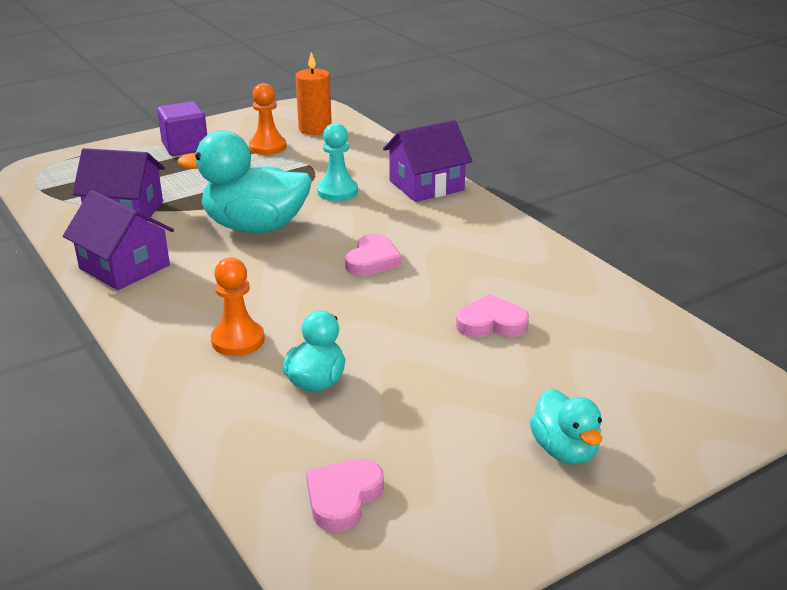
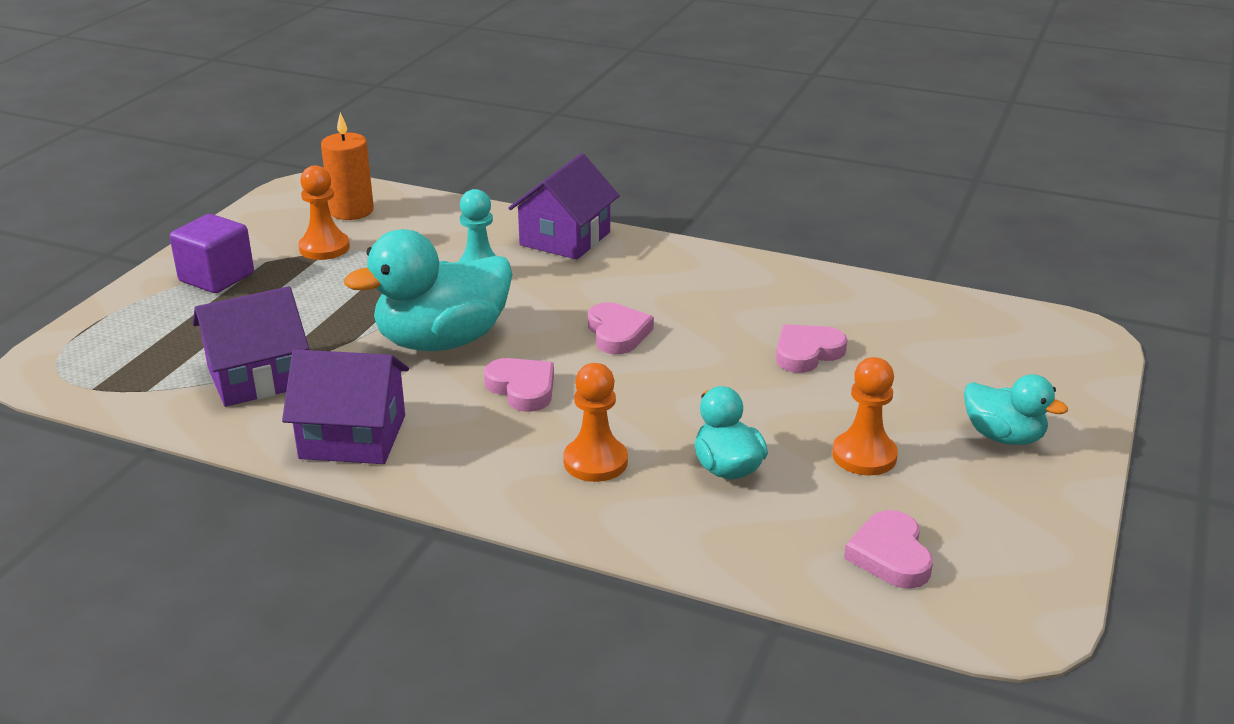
camera: 35 degrees left, 0 degrees up
(260, 274) = (522, 388): none -> pink heart
(428, 416) = (864, 456): none -> orange pawn

